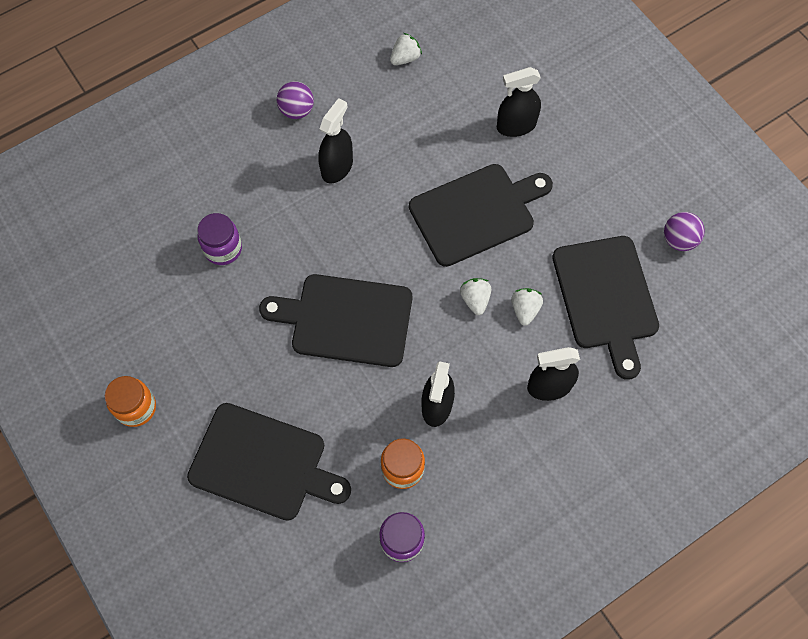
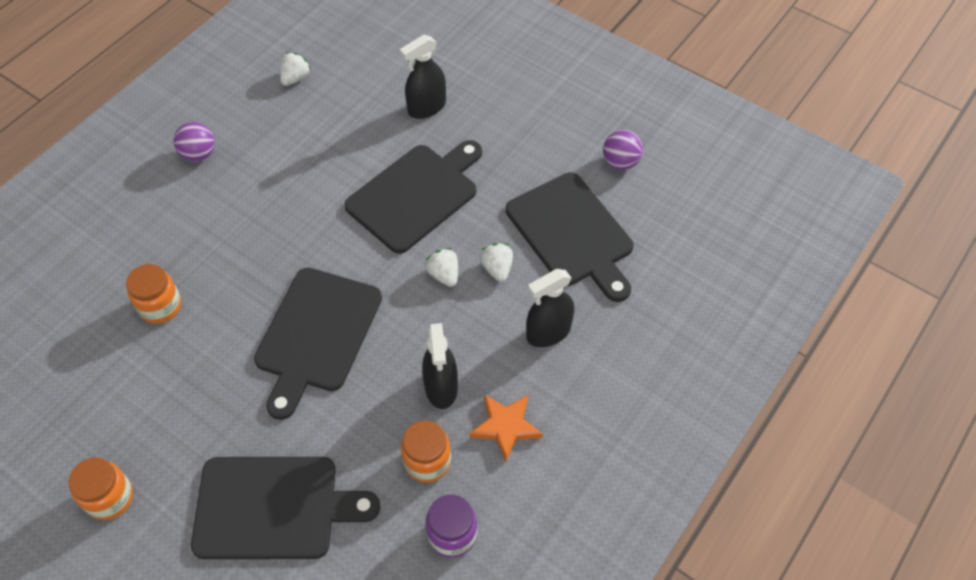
camera: 20 degrees left, 10 degrees down
(223, 249) = (160, 306): purple jar -> orange jar
(337, 167) = (258, 194): black spray bottle -> none
(346, 320) = (316, 334): black cutting board -> black cutting board turned 60 degrees counterclockwise
(480, 461) = (505, 426): none -> orange star

